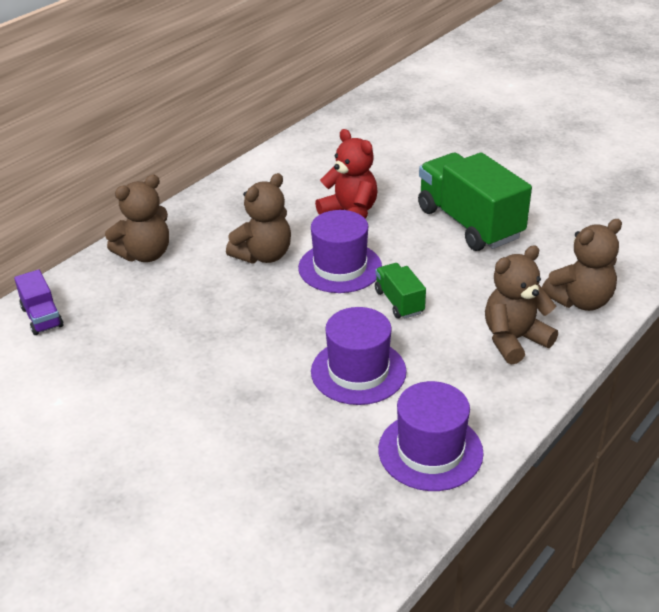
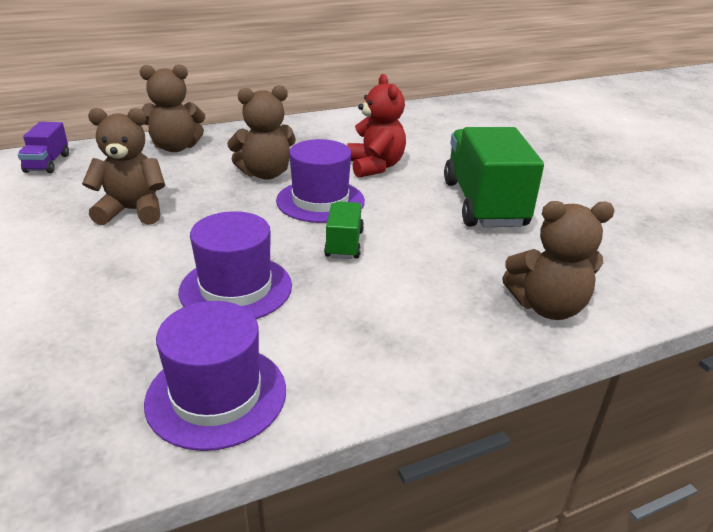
camera: 25 degrees right, 5 degrees down
(514, 340) = (431, 318): brown teddy bear -> brown teddy bear (132, 211)

